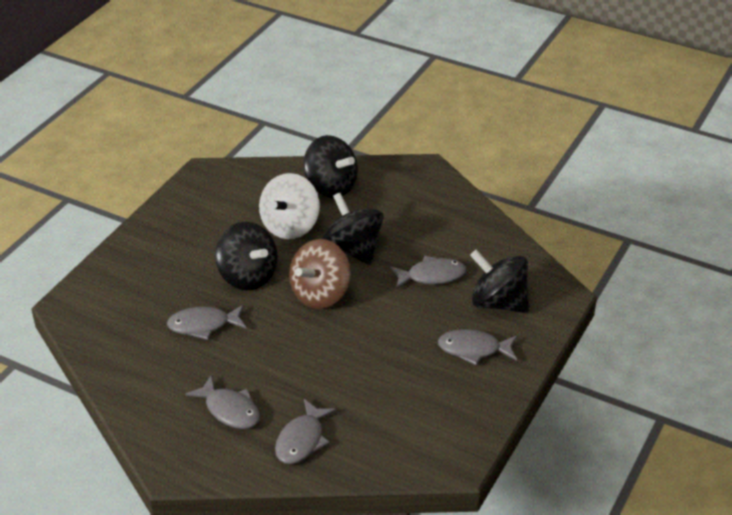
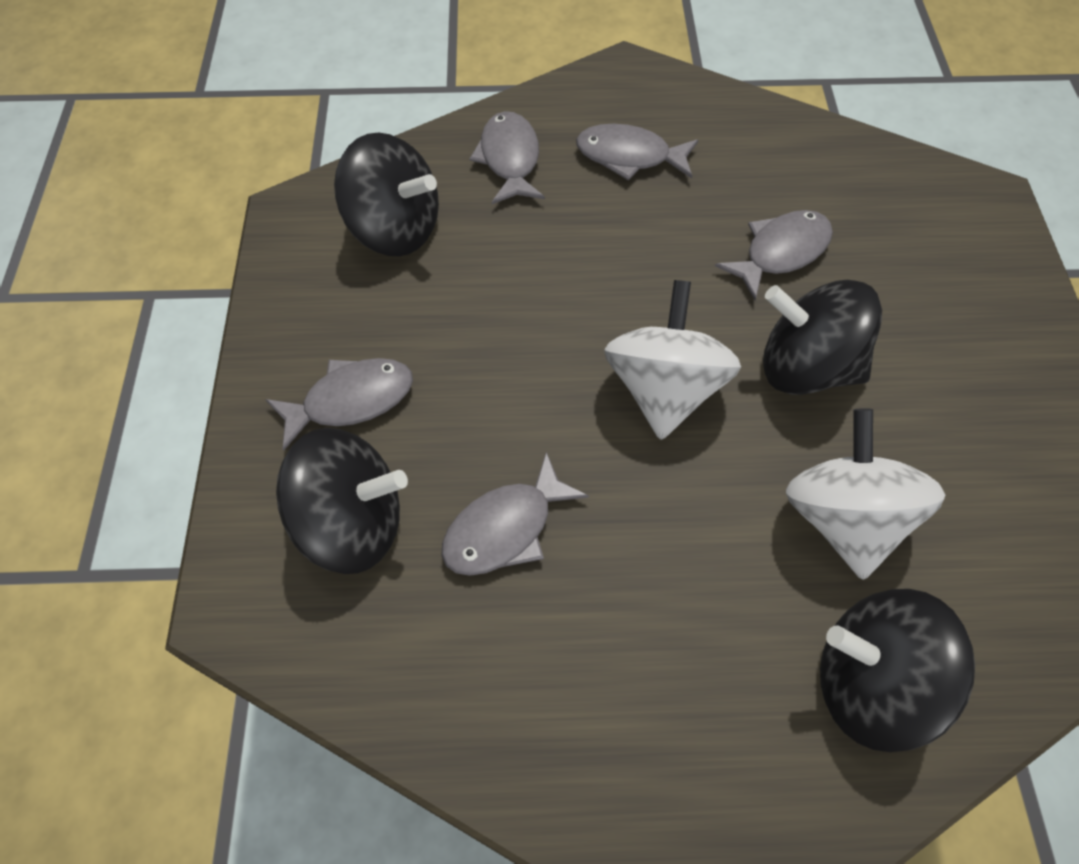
camera: 150 degrees right, 20 degrees up
(320, 294) = (664, 389): brown spinning top -> white spinning top
(353, 250) = (688, 520): black spinning top -> black spinning top (394, 229)

